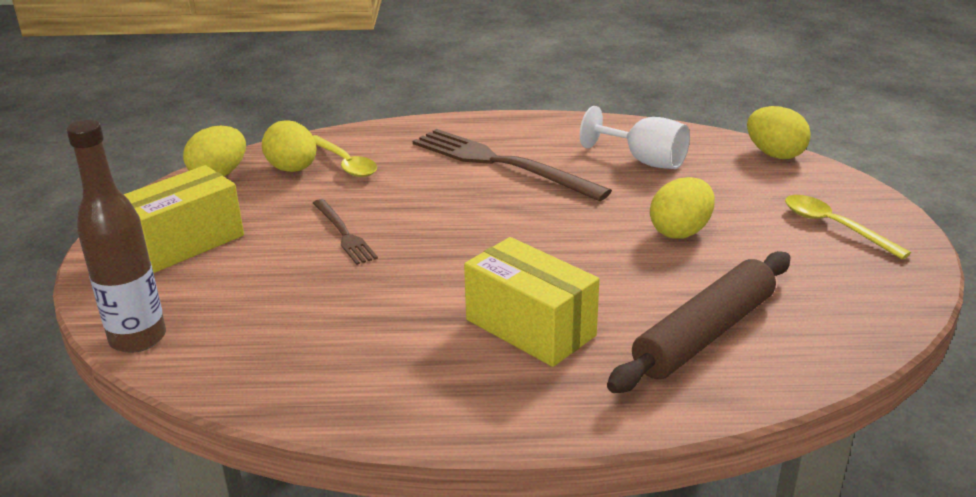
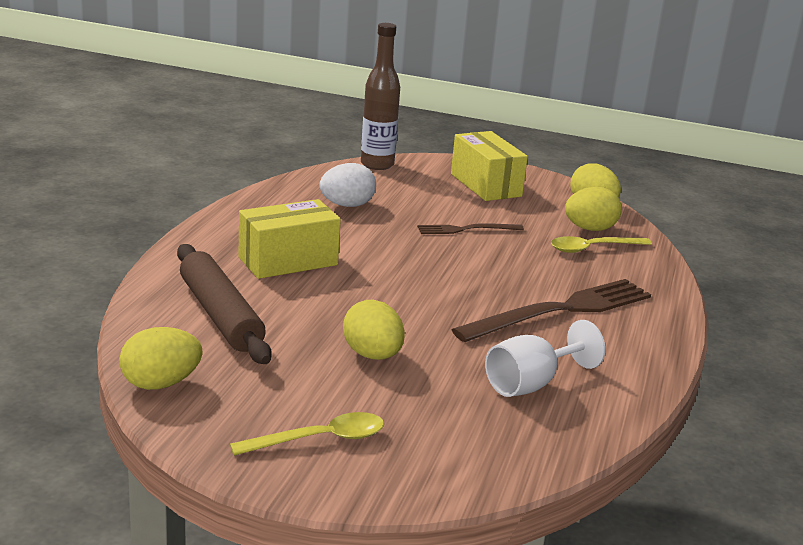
camera: 105 degrees right, 5 degrees down
(320, 327) = (347, 205): none -> white egg
(774, 154) = (507, 474): yellow egg -> yellow egg (161, 383)

